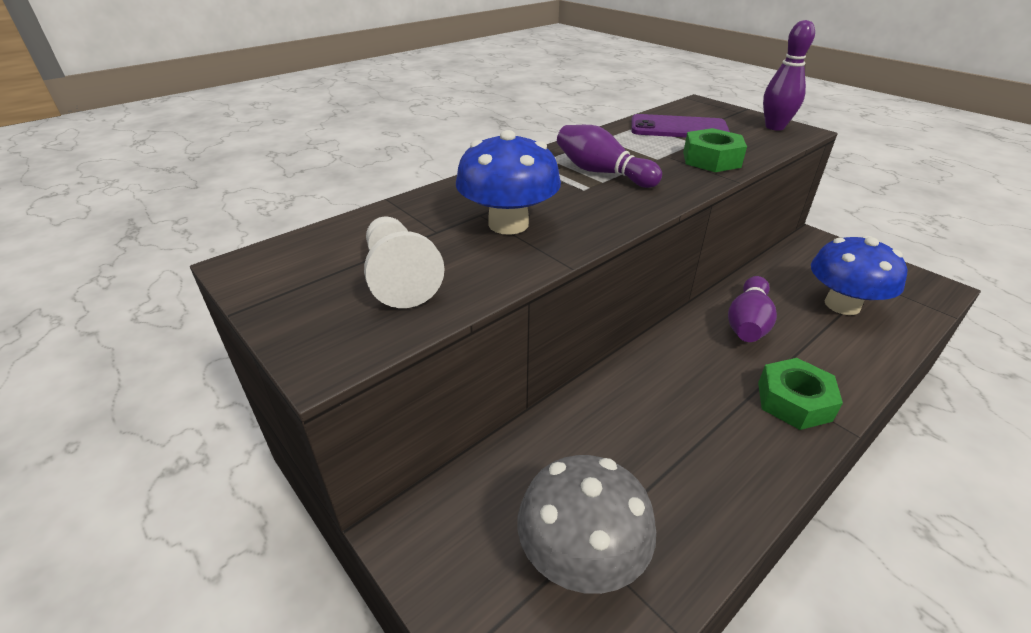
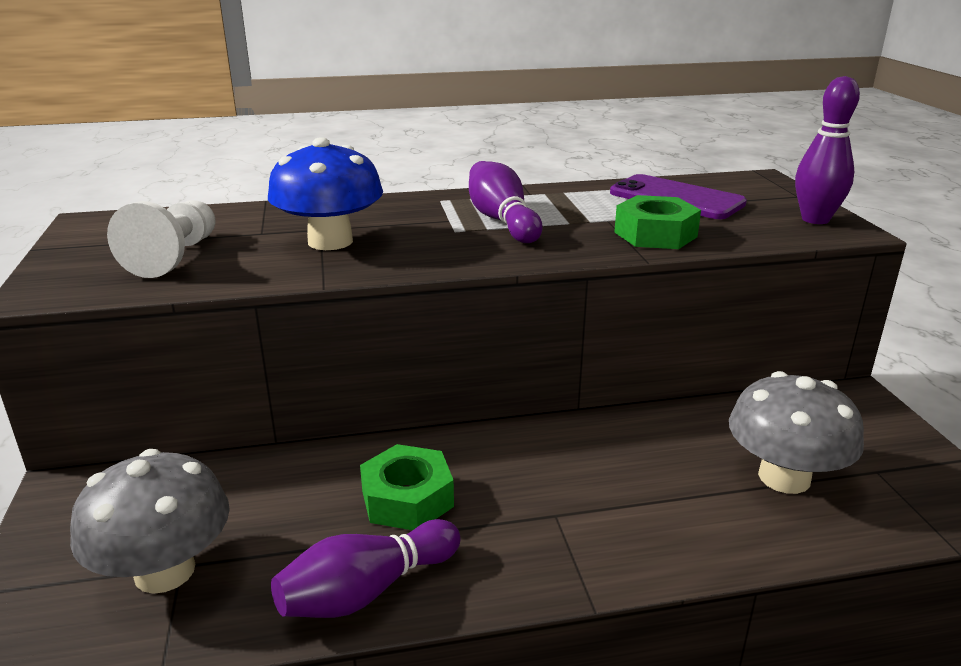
camera: 30 degrees right, 10 degrees down
(748, 323) = (618, 452): purple bowling pin -> purple bowling pin (367, 591)
(794, 401) = (561, 545): green nut -> green nut (407, 499)
(842, 305) = (784, 477): blue mushroom -> grey mushroom

